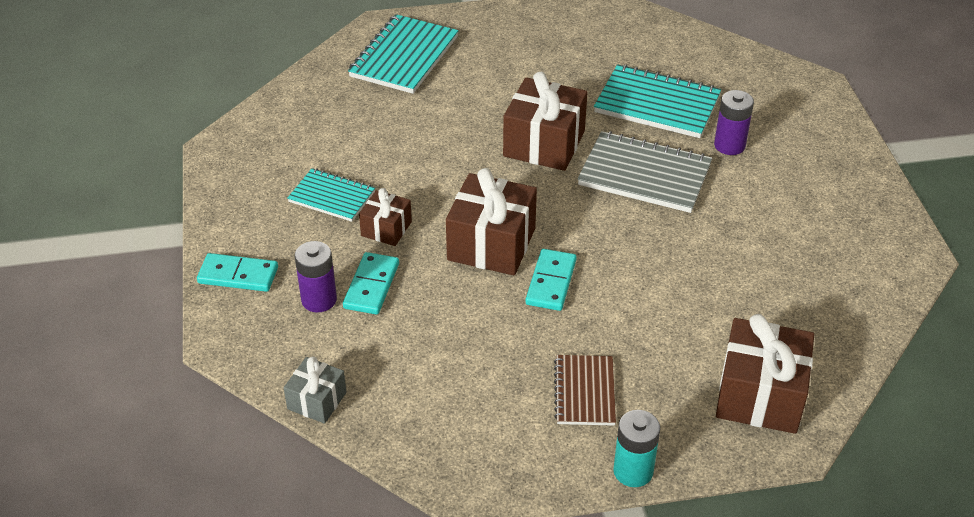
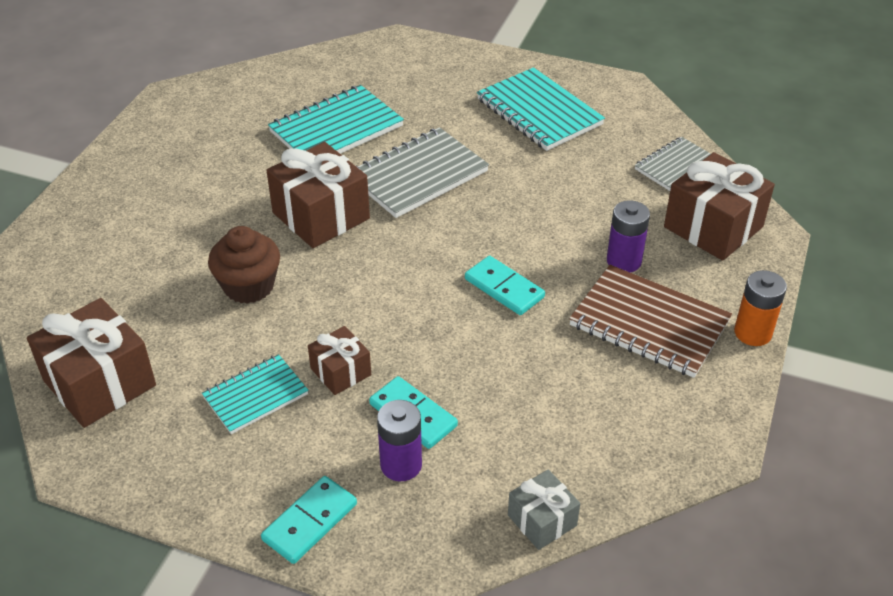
camera: 60 degrees left, 0 degrees up
(404, 57) = (93, 255): turquoise notebook -> turquoise notebook (539, 112)
(435, 143) = (249, 286): none -> brown cupcake
(491, 244) = (424, 306): brown gift -> brown gift (99, 383)
(584, 392) = (649, 324): brown notebook -> brown notebook, size x1.63
(633, 471) = (752, 333): turquoise battery -> orange battery
(729, 145) = (425, 115): purple battery -> purple battery (624, 261)
(827, 337) = (675, 166): none -> grey notebook

